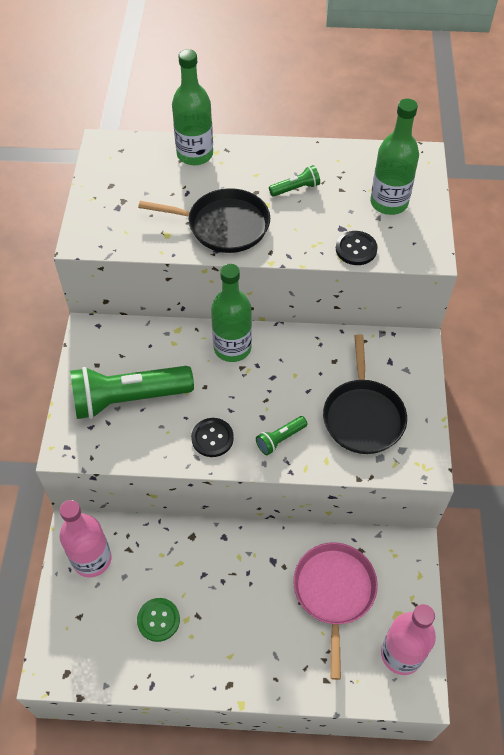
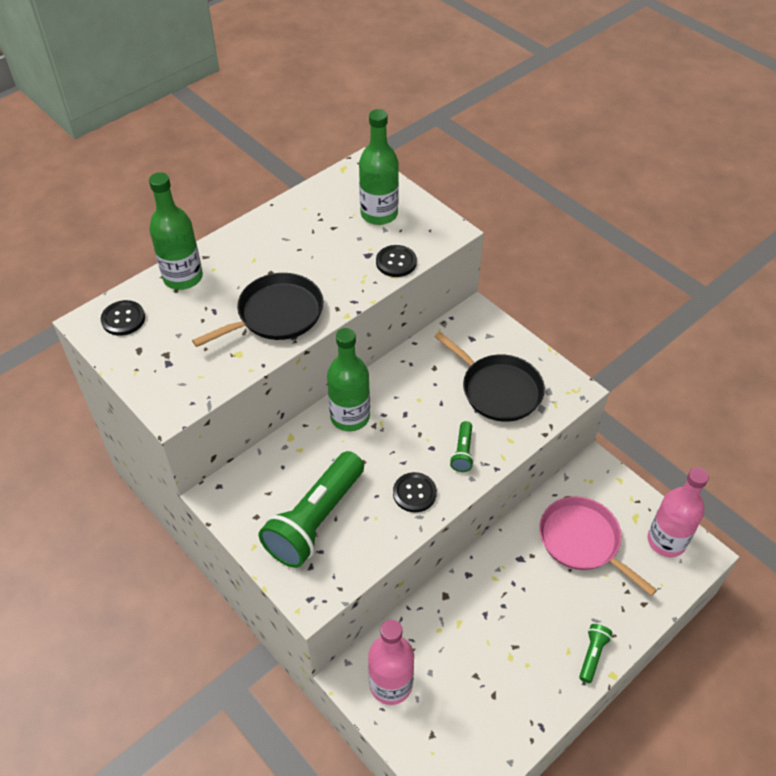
camera: 45 degrees left, 5 degrees down
(126, 157) = (123, 319): none -> black button
(158, 620) = (492, 677): green button -> none
(296, 189) = (298, 249): green flashlight -> green flashlight (592, 655)

